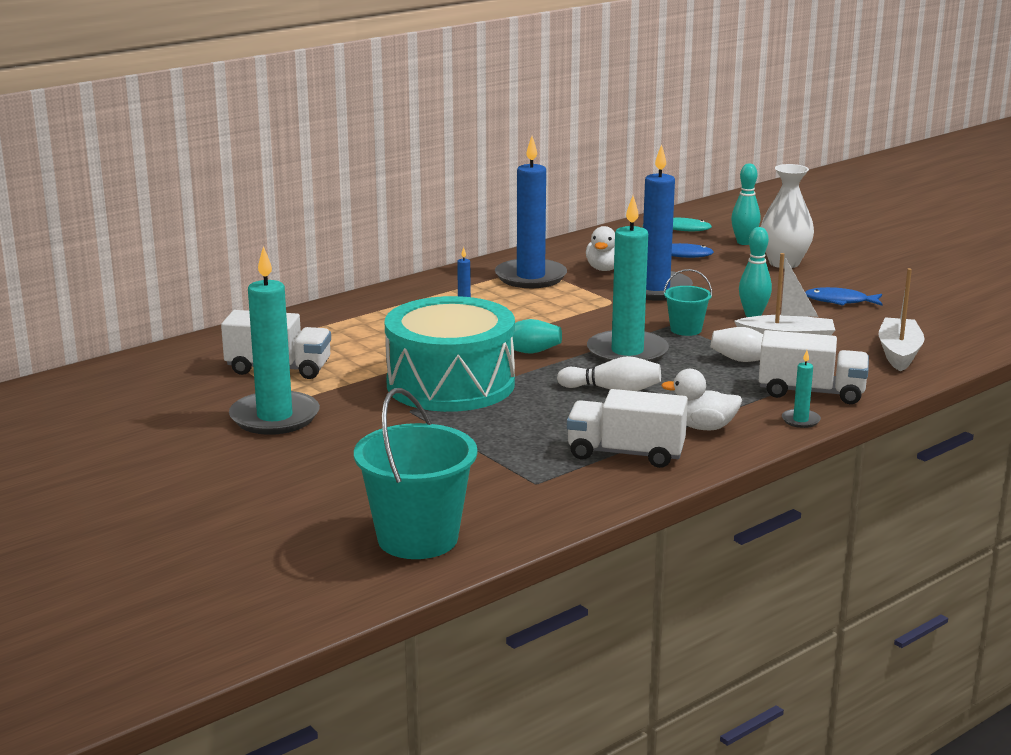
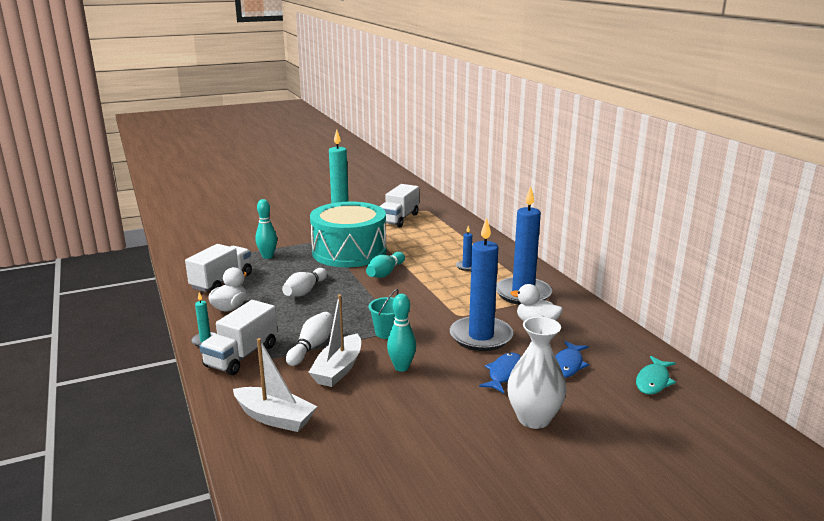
camera: 105 degrees right, 0 degrees up
(417, 538) = (195, 231): turquoise bucket -> none
(627, 352) = (359, 304): turquoise candle -> none
(744, 242) = (605, 410): turquoise bowling pin -> turquoise bowling pin (267, 256)
(840, 301) = (413, 423): blue fish -> blue fish (504, 373)

